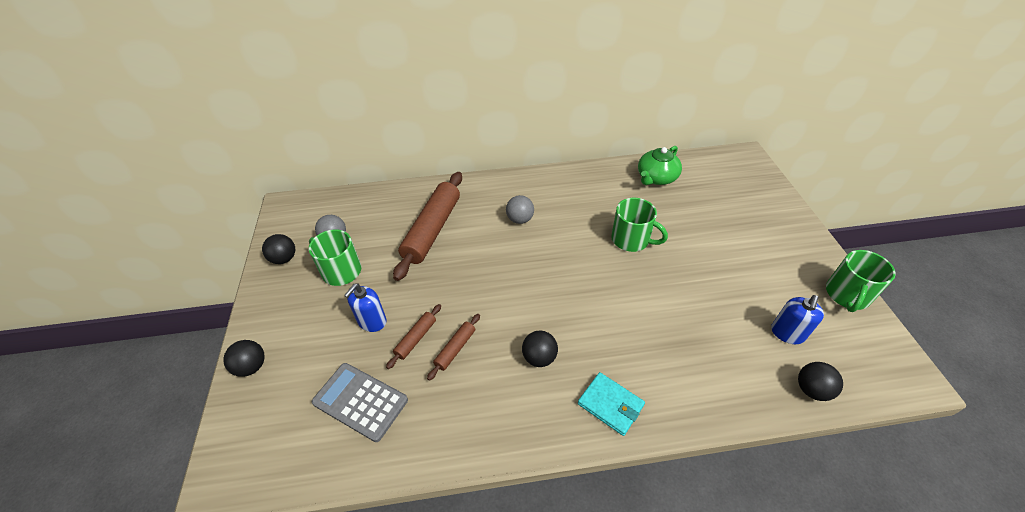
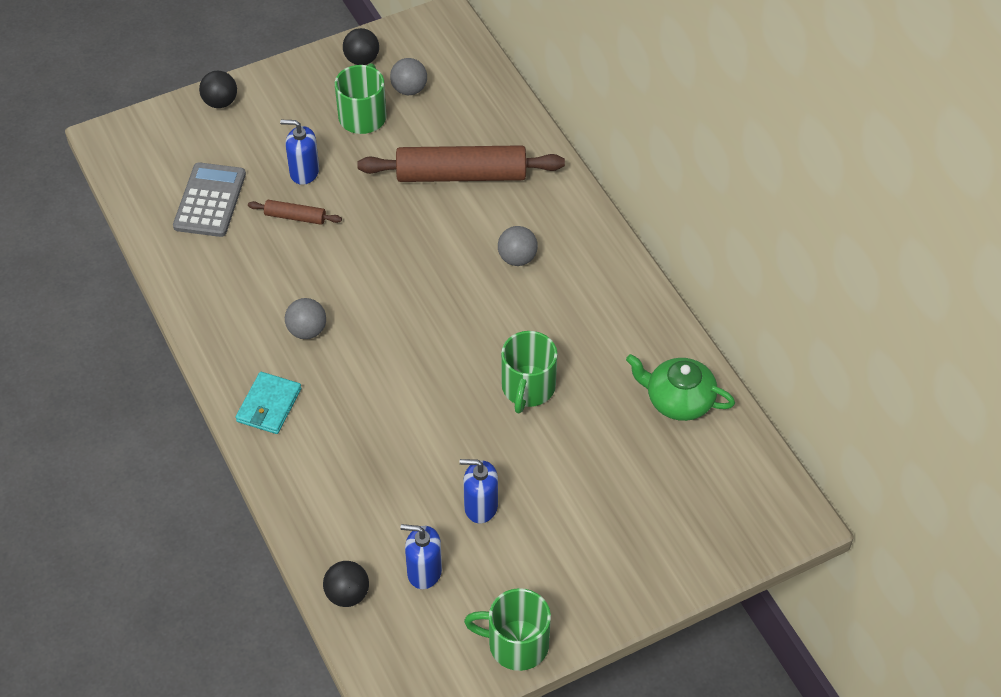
camera: 70 degrees right, 5 degrees up
(455, 349) = (293, 255): brown rolling pin -> none
(539, 357) = (307, 331): black ball -> grey ball
(729, 287) = (480, 506): none -> blue soap dispenser

